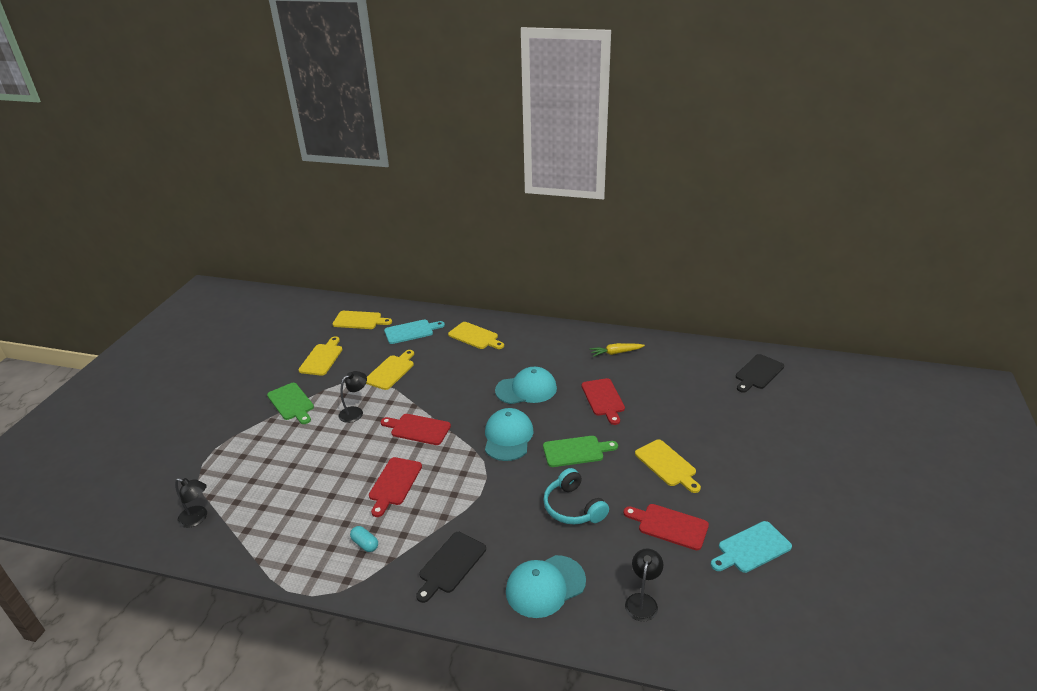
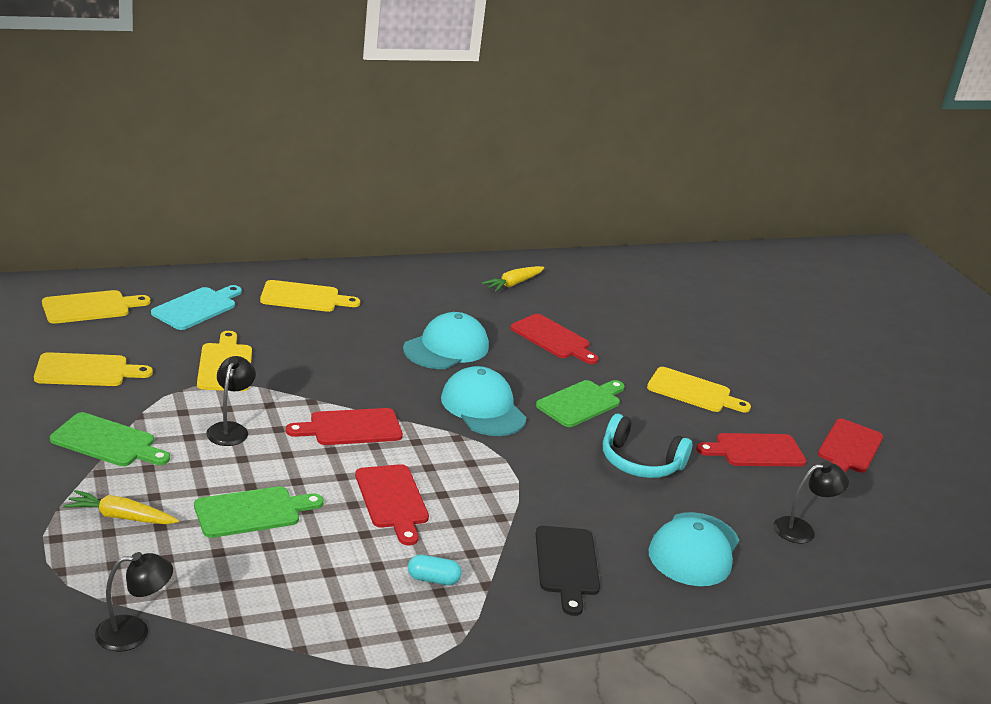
camera: 40 degrees left, 5 degrees down
(256, 449) = (121, 517): none -> yellow carrot
(316, 467) = (252, 512): none -> green cutting board
(322, 358) = (86, 371): yellow cutting board -> yellow cutting board turned 105 degrees clockwise
(642, 601) = (802, 529): black lamp -> black lamp turned 90 degrees clockwise
(751, 548) = (849, 448): turquoise cutting board -> red cutting board
(758, 373) = (690, 276): black cutting board -> none

